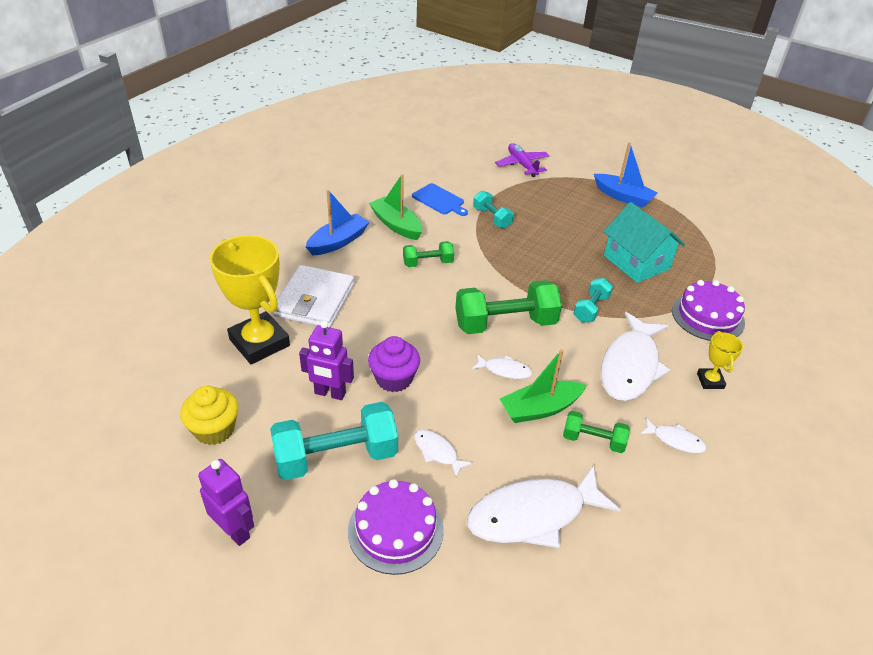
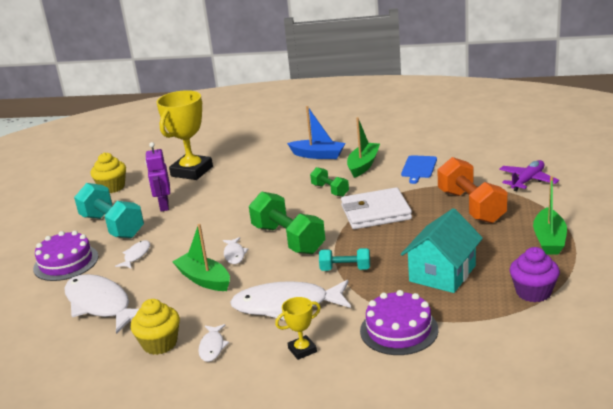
camera: 70 degrees right, 15 degrees down
(235, 531) = (44, 219): purple robot -> none
(314, 300) = (247, 171): white wallet -> white wallet (375, 212)
(394, 379) = (193, 220): purple cupcake -> purple cupcake (533, 292)
(492, 218) = (422, 194): turquoise dumbbell -> none
(539, 205) = (471, 206): none -> orange dumbbell
(593, 440) = (186, 310): green dumbbell -> none
(623, 197) = (549, 240): blue boat -> green boat
(647, 480) = (160, 343): none -> yellow cupcake

